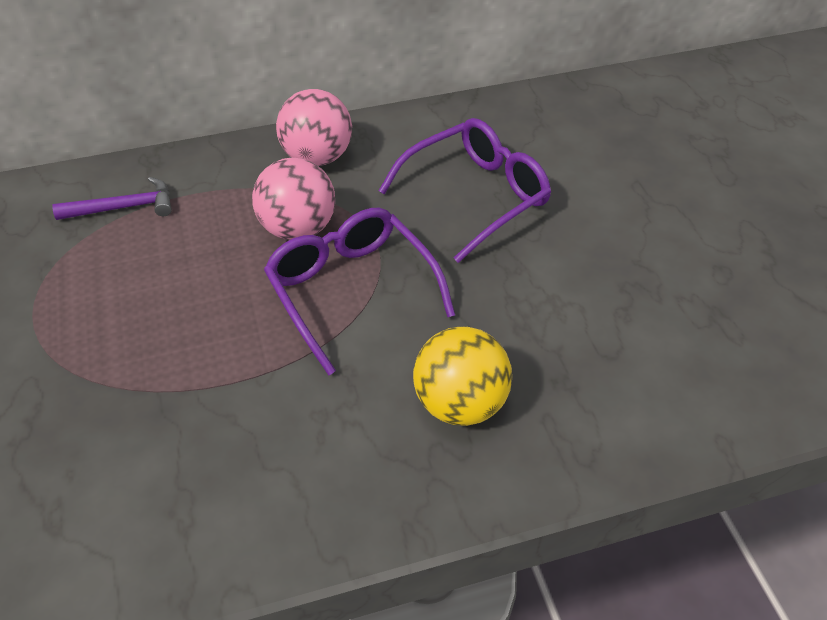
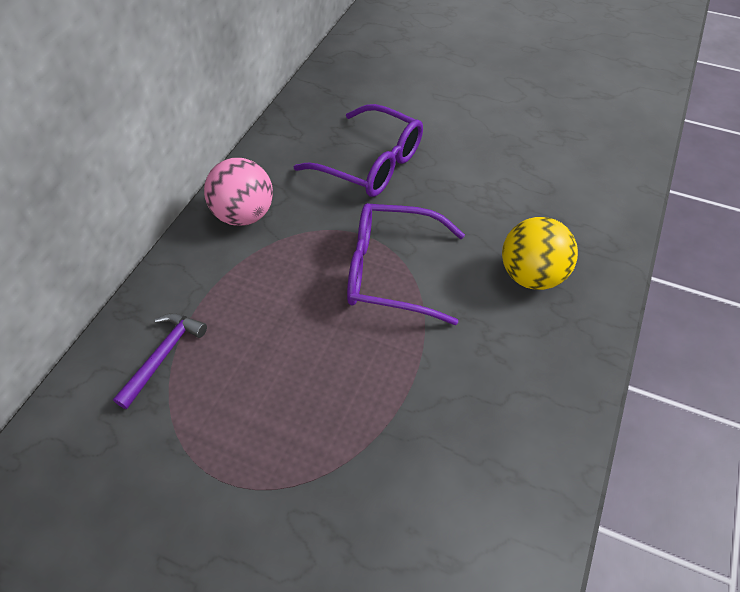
camera: 50 degrees left, 5 degrees up
(298, 229) = (304, 265): pink ball -> none
(476, 196) = (371, 163): purple glasses -> purple glasses turned 120 degrees clockwise

